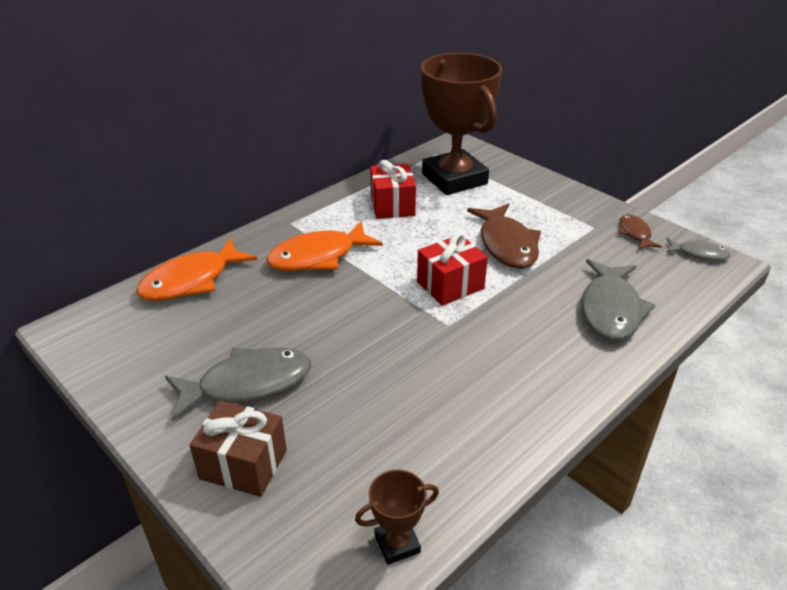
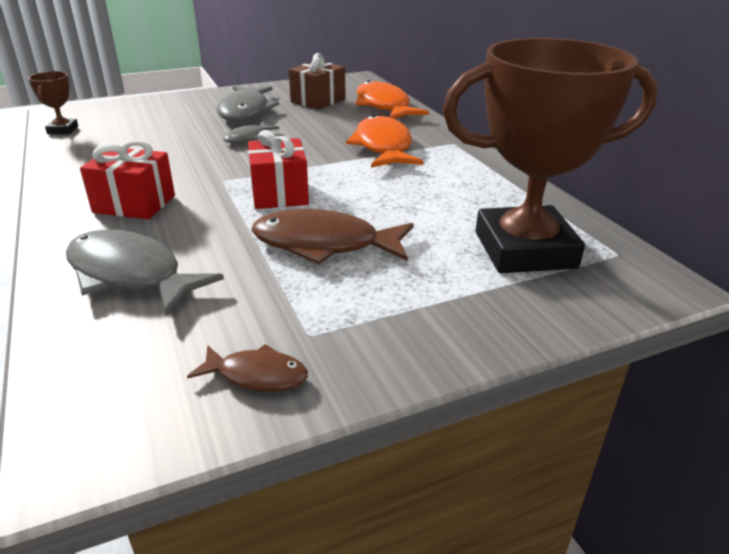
camera: 110 degrees right, 5 degrees down
(243, 464) = (179, 105): brown gift -> brown gift (318, 101)
(392, 205) = (464, 194): red gift -> red gift (134, 204)
(699, 253) = (132, 431): grey fish -> grey fish (248, 138)

